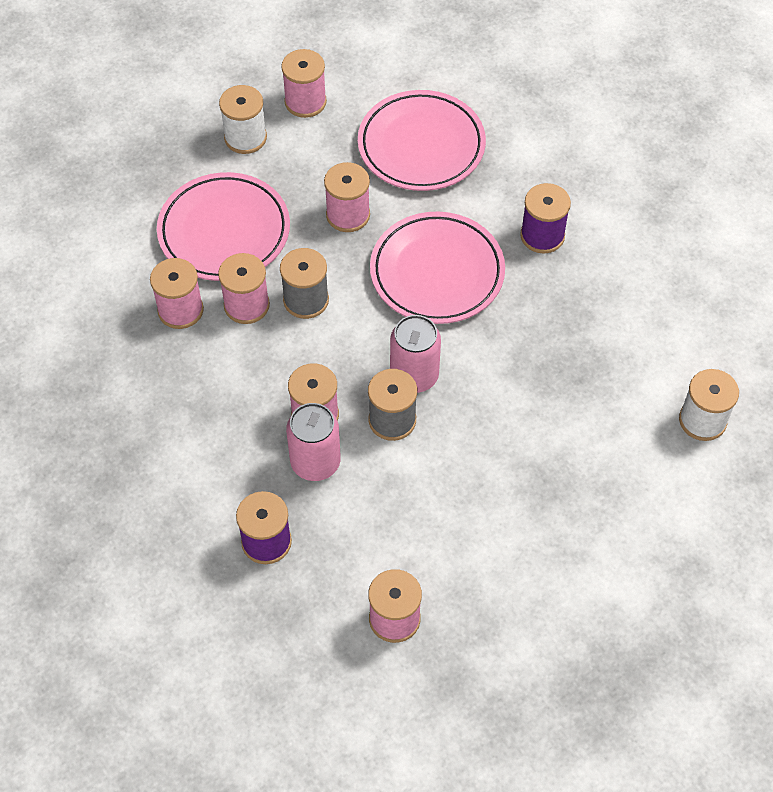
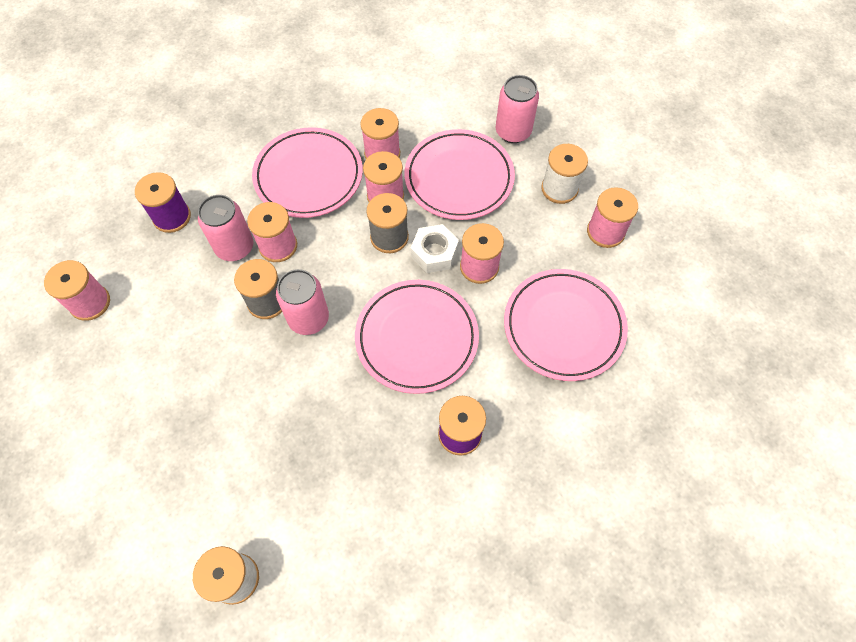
camera: 90 degrees right, 5 degrees up
(158, 176) = (513, 132): none -> pink can
(210, 389) = (308, 176): none -> pink plate
(328, 256) = (434, 253): none -> white nut

